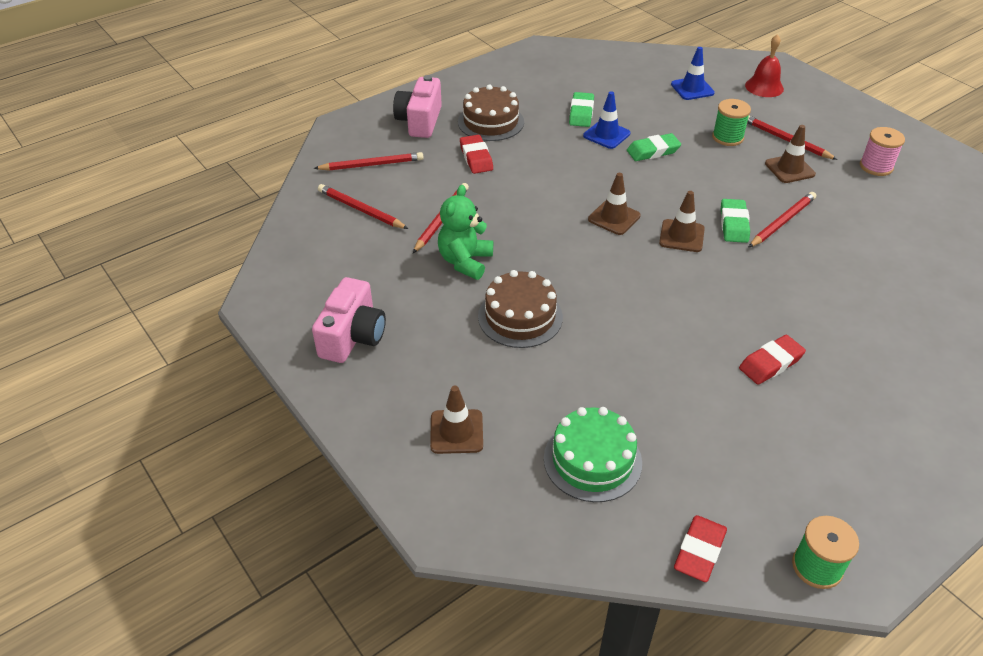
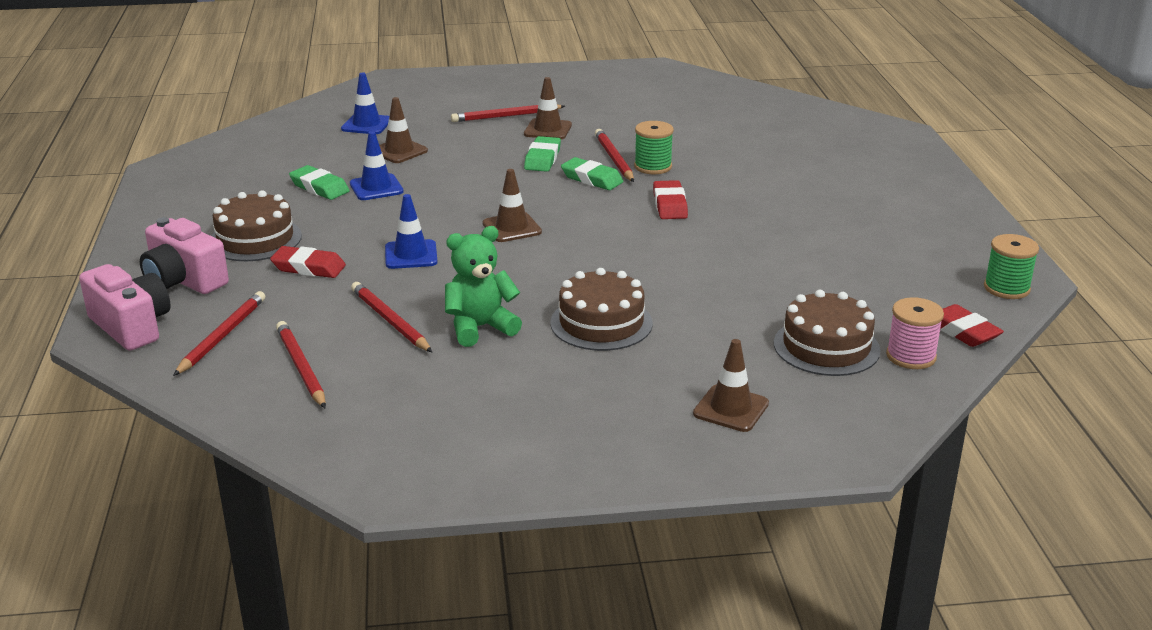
camera: 60 degrees left, 15 degrees down
(353, 336) = (524, 434): pink camera -> pink camera (131, 326)
(361, 210) = (301, 367): red pencil -> red pencil turned 90 degrees clockwise
(465, 261) = (480, 328): green teddy bear -> green teddy bear turned 105 degrees clockwise
(531, 190) = (411, 255): none -> blue traffic cone
(592, 460) = (826, 346): green cake -> brown cake
(653, 151) = (436, 175): green eraser -> green eraser (542, 159)
(681, 236) = (579, 206): brown traffic cone -> brown traffic cone (399, 151)
(727, 137) = (465, 137): green spool -> green spool (653, 166)
(764, 87) = (415, 96): red bell -> none
(770, 363) = (781, 227): red eraser -> red eraser (669, 205)
(876, 166) = (591, 98): pink spool -> pink spool (911, 356)

